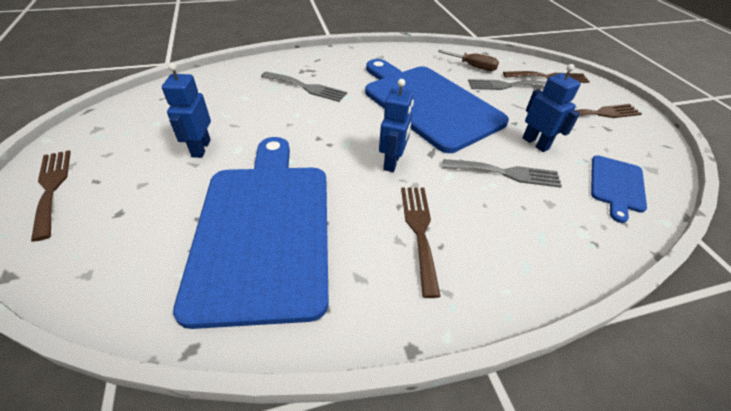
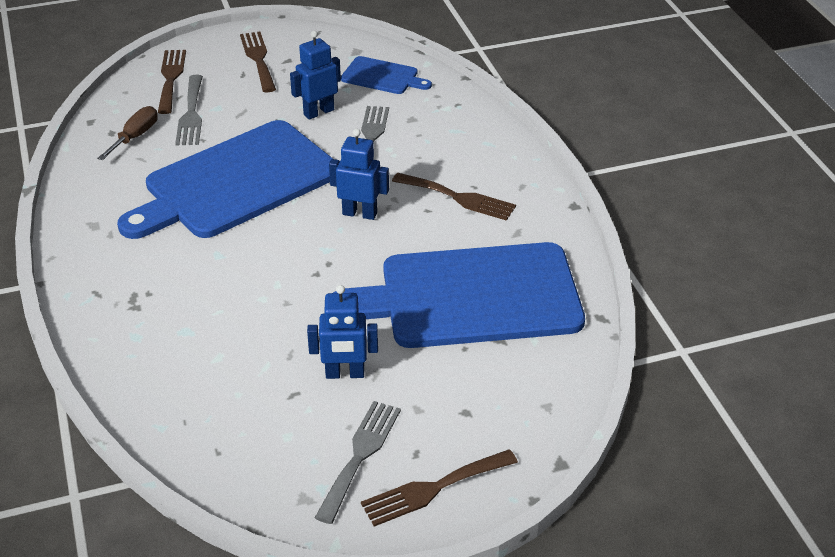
camera: 90 degrees left, 5 degrees down
(306, 87) = (189, 295): grey fork -> grey fork (360, 455)
(419, 231) = (458, 198): brown fork -> brown fork turned 150 degrees counterclockwise

